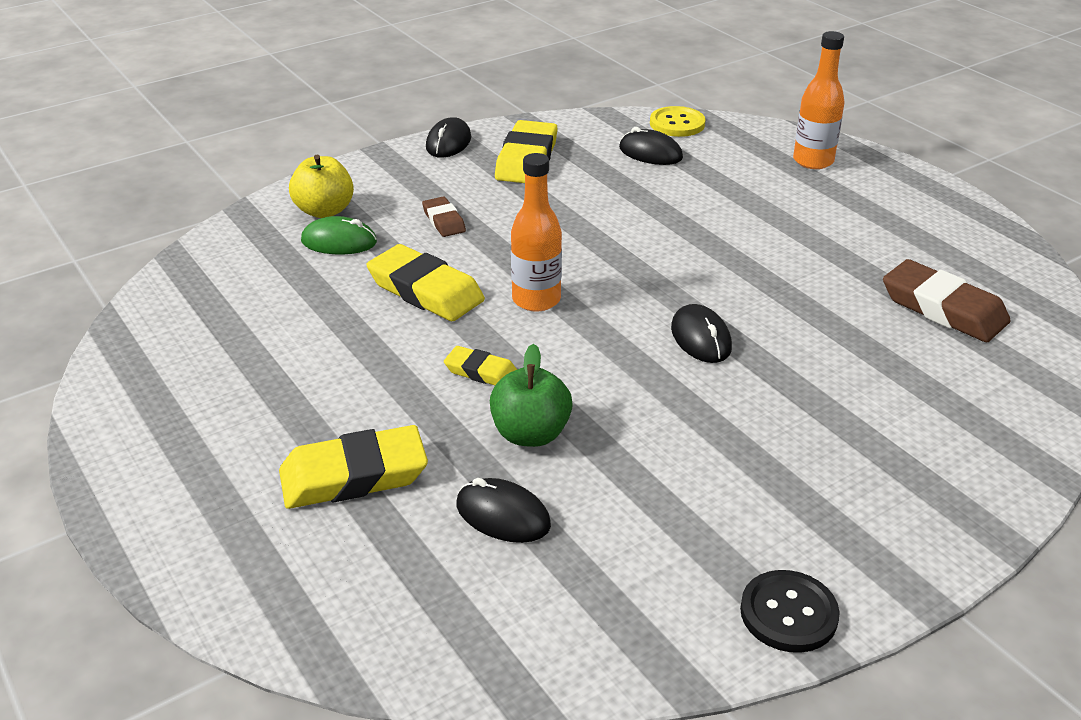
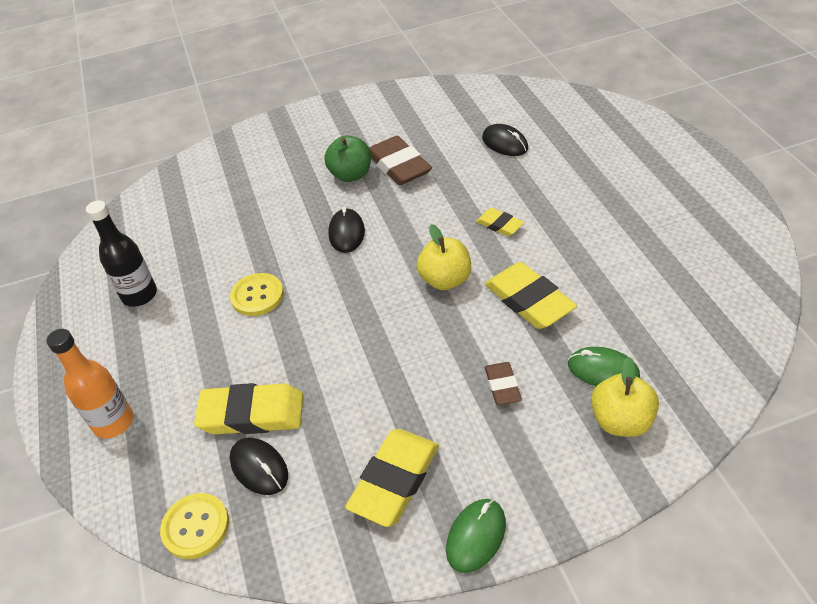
camera: 160 degrees left, 10 degrees up
(354, 475) = (583, 169): yellow eraser -> yellow eraser (252, 414)
(448, 143) = (476, 536): black mouse -> green mouse
(530, 434) = (479, 182): green apple -> green apple (351, 175)
(536, 300) = (445, 280): orange bottle -> yellow apple
(763, 261) = (257, 296): none -> yellow button
(788, 613) = (392, 97): black button -> none
(911, 247) = (139, 295): none -> black bottle
(943, 308) = (175, 237): brown eraser -> brown eraser (399, 166)

